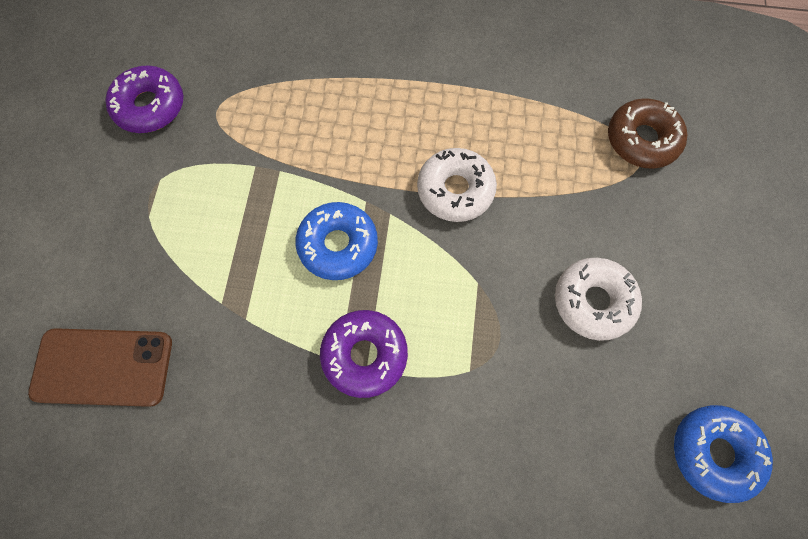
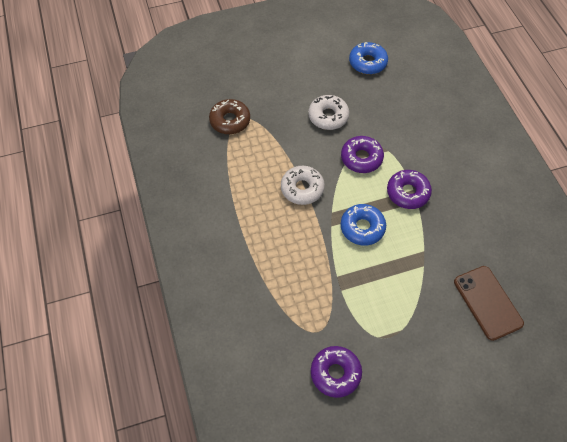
camera: 115 degrees left, 10 degrees down
(474, 313) = (361, 158): none -> purple donut

